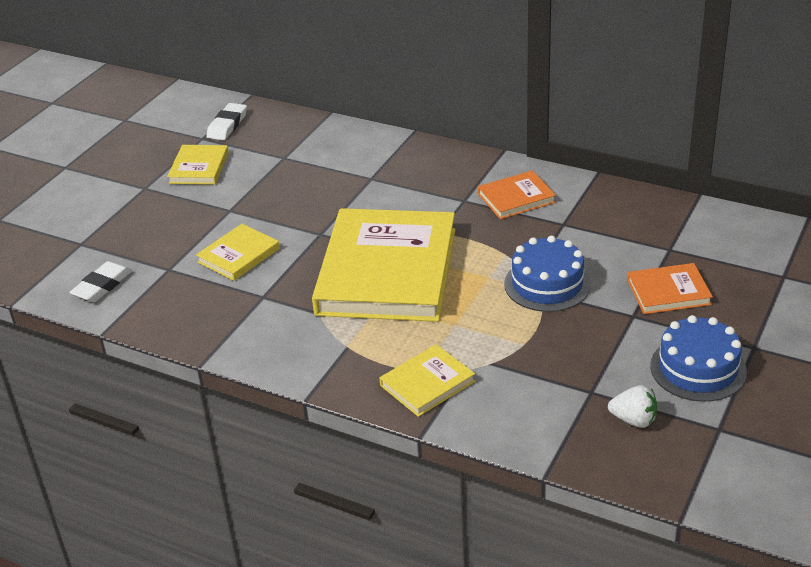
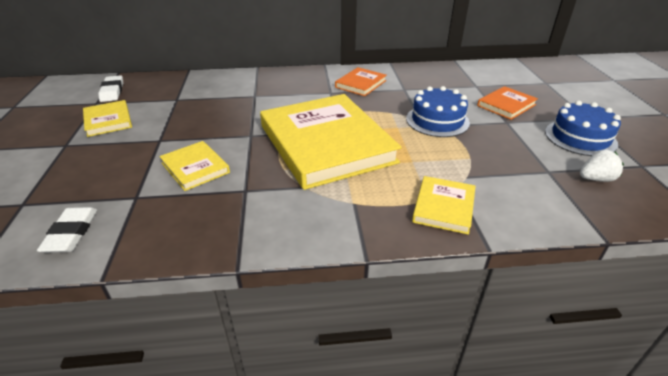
camera: 35 degrees left, 0 degrees up
(239, 255) = (195, 168): yellow book -> yellow book turned 45 degrees counterclockwise

